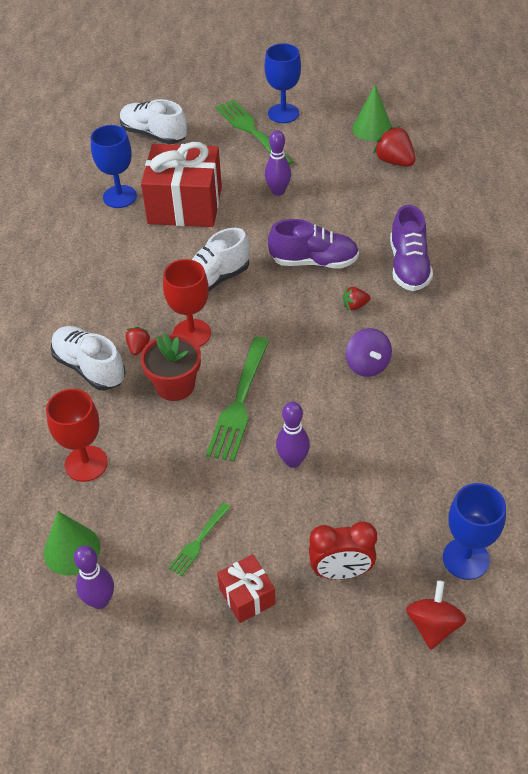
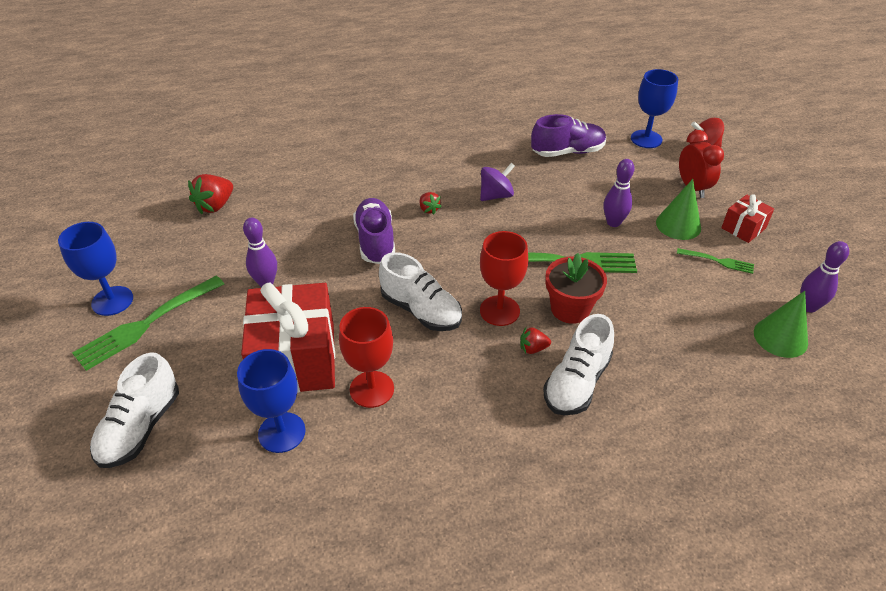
camera: 105 degrees left, 5 degrees down
(86, 463) = (691, 352): red goblet -> red goblet (372, 389)
(372, 128) = (155, 226): green cone -> green cone (678, 225)
(408, 266) = (371, 184): purple shoe -> purple shoe (567, 152)

